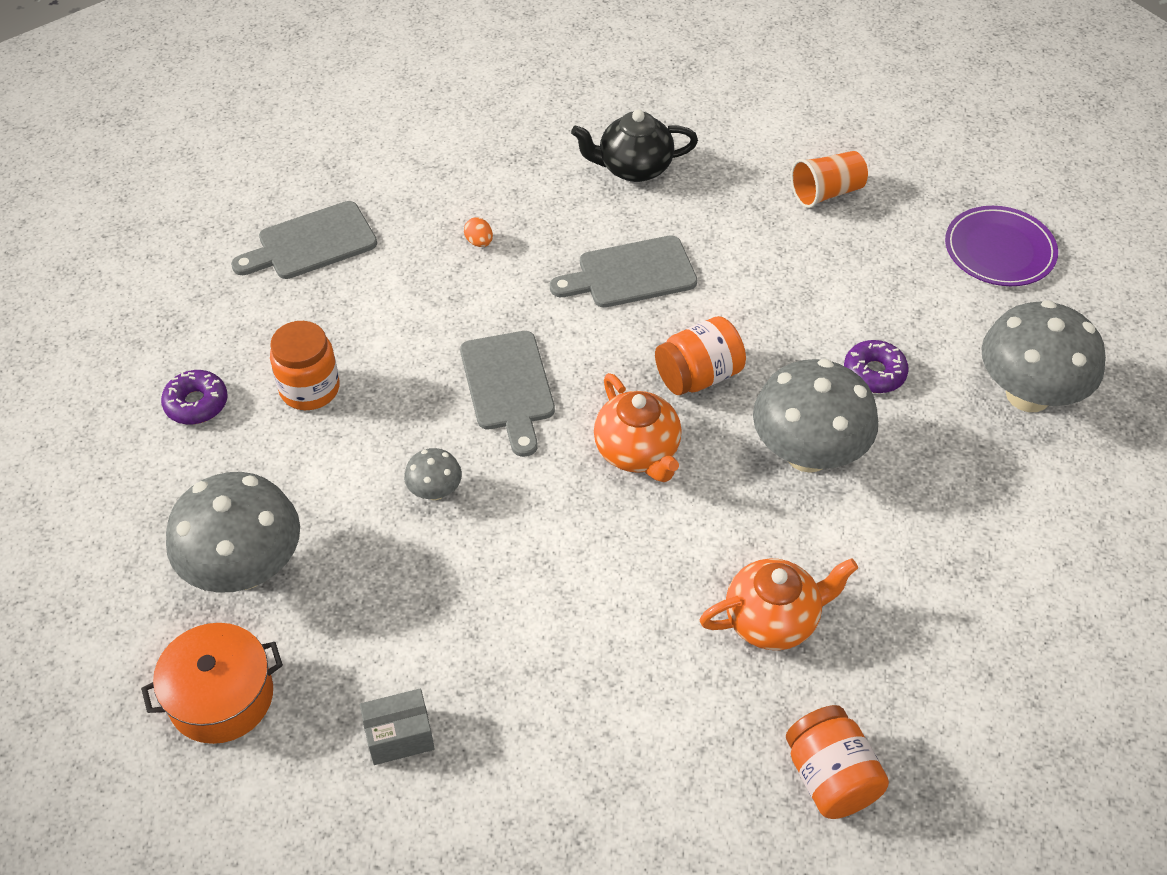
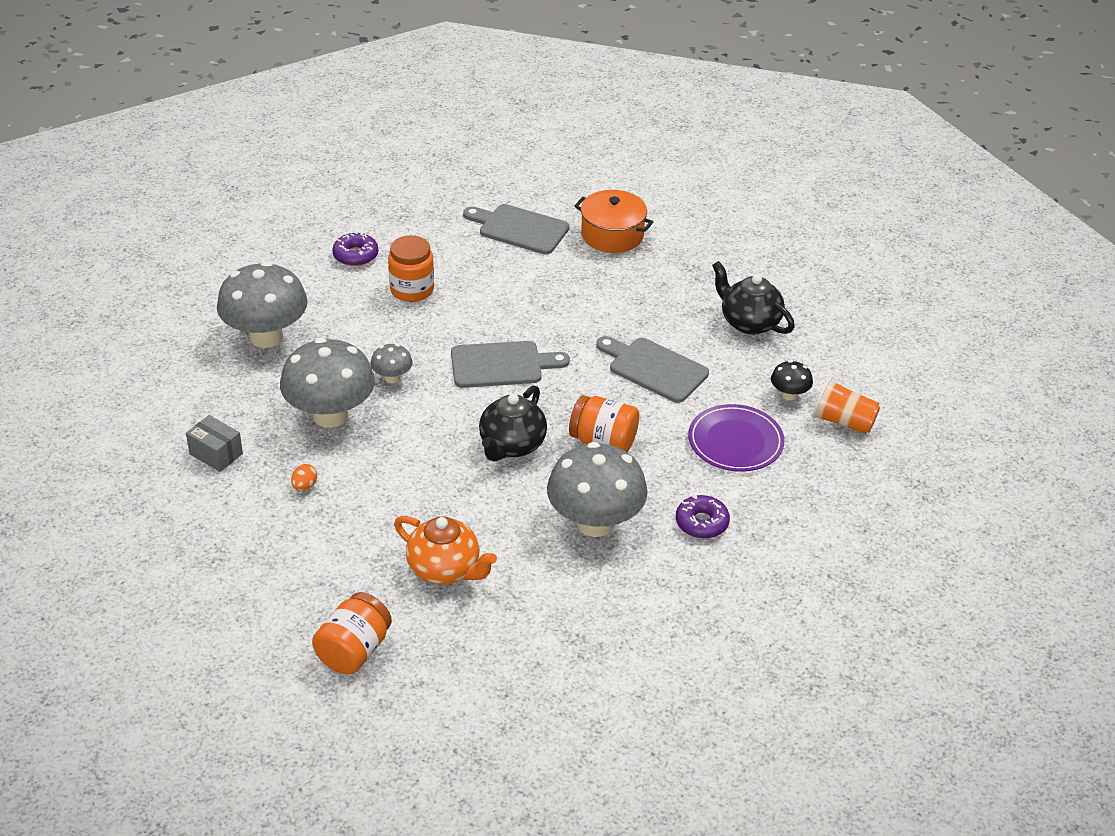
camera: 50 degrees right, 10 degrees down
(221, 697) = (179, 375): orange pot -> orange pot (612, 235)
(479, 242) = (601, 292): orange egg -> orange egg (304, 486)
(508, 386) = (501, 365): grey cutting board -> grey cutting board turned 135 degrees counterclockwise
(638, 452) = (511, 445): orange teapot -> black teapot
(758, 205) = (789, 395): none -> black mushroom
(999, 250) = (899, 535): purple plate -> purple plate (735, 441)
(1028, 394) = (773, 611): grey mushroom -> grey mushroom (330, 415)

